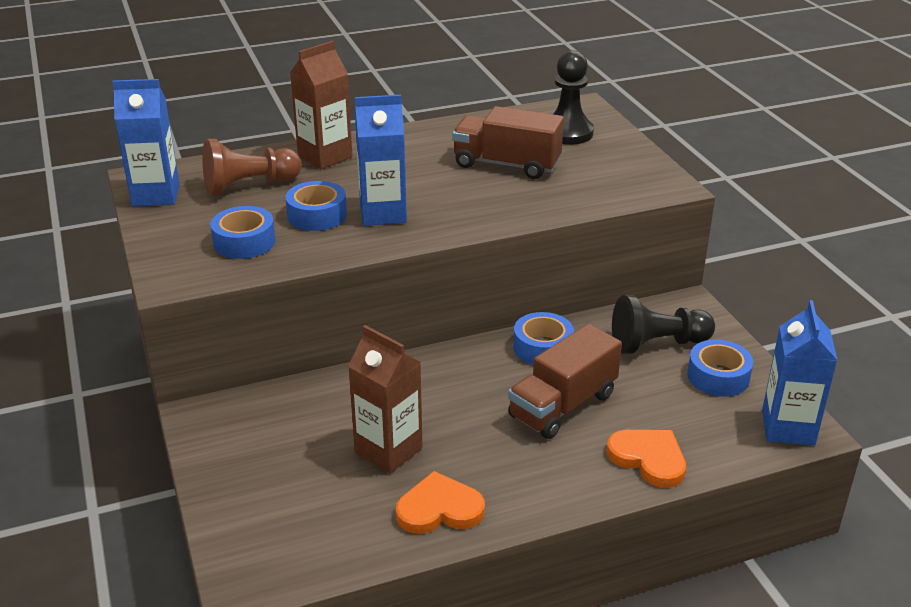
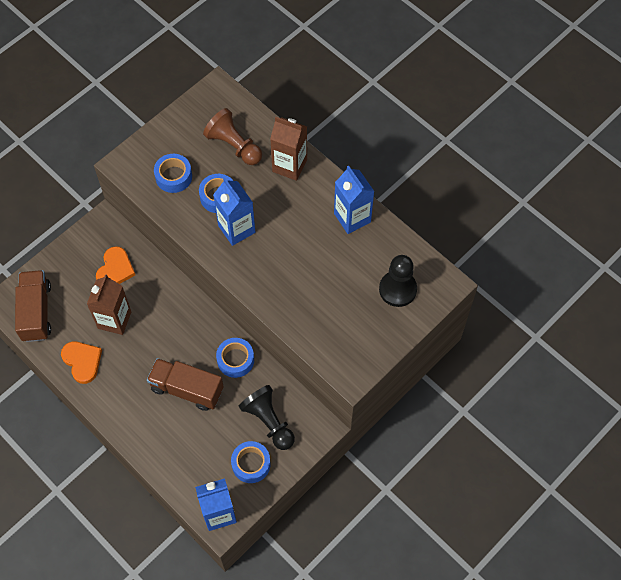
camera: 65 degrees right, 30 degrees up
(156, 195) = (201, 107): blue carton -> blue carton (352, 218)
(506, 164) = (331, 270): brown truck -> brown truck (36, 312)
(648, 459) = (160, 447): orange heart -> orange heart (115, 269)

